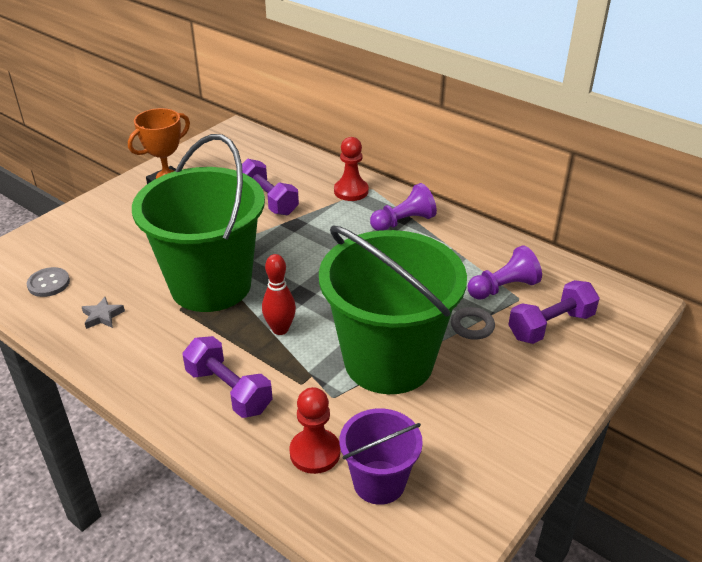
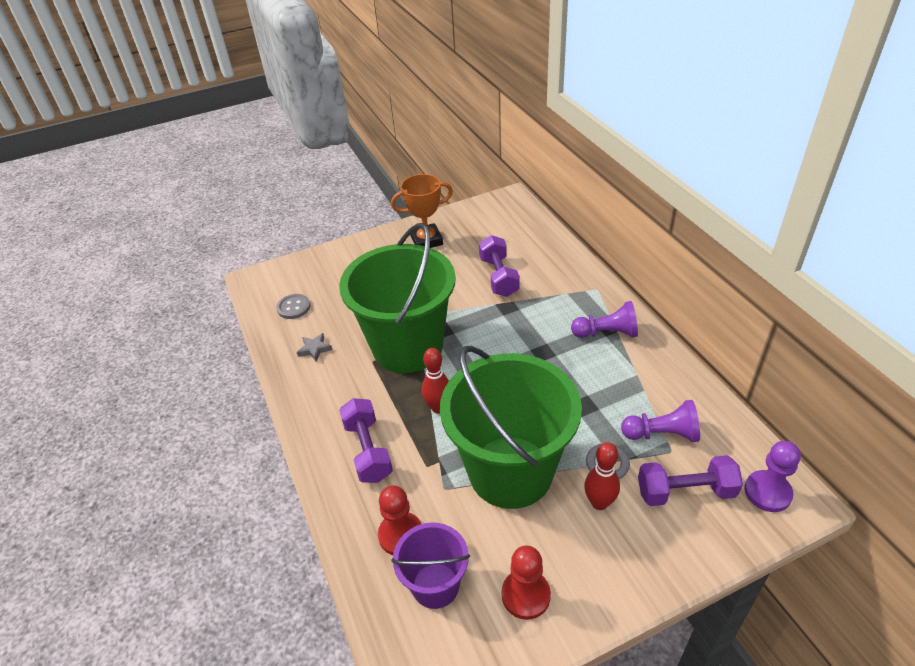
camera: 30 degrees right, 5 degrees up
(351, 191) = (576, 287): red pawn -> red pawn (525, 595)
(485, 359) = (599, 503): none -> red bowling pin
(613, 305) = (767, 492): none -> purple pawn

